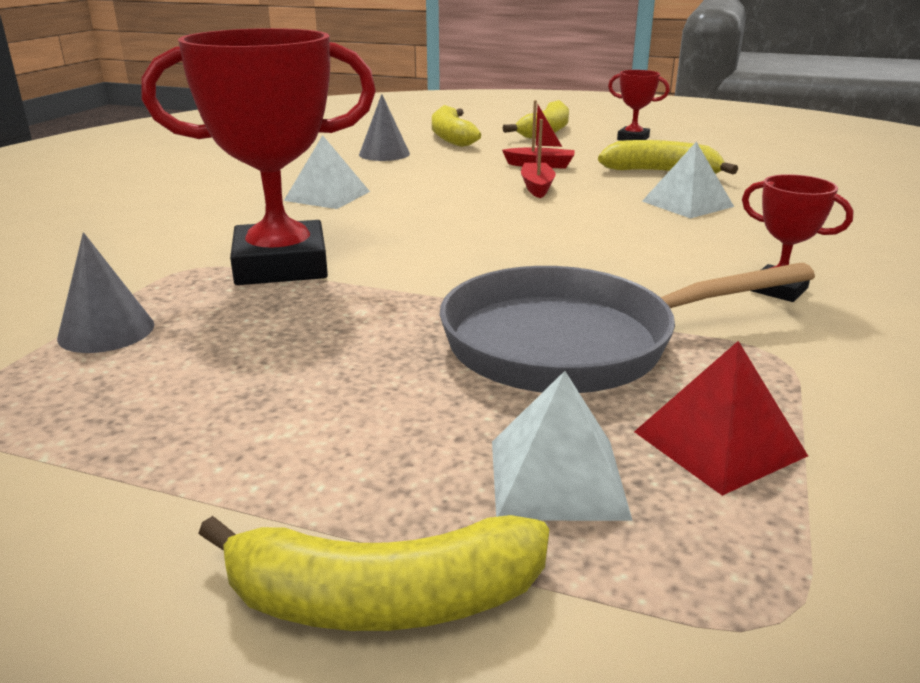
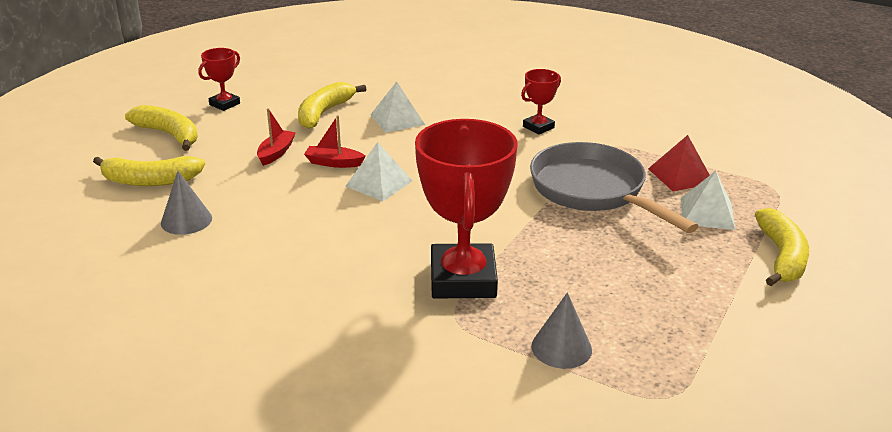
camera: 80 degrees left, 5 degrees up
(327, 196) = (306, 256): white pyramid -> white pyramid (379, 183)
(574, 343) = (593, 191): grey pan -> grey pan turned 150 degrees clockwise

